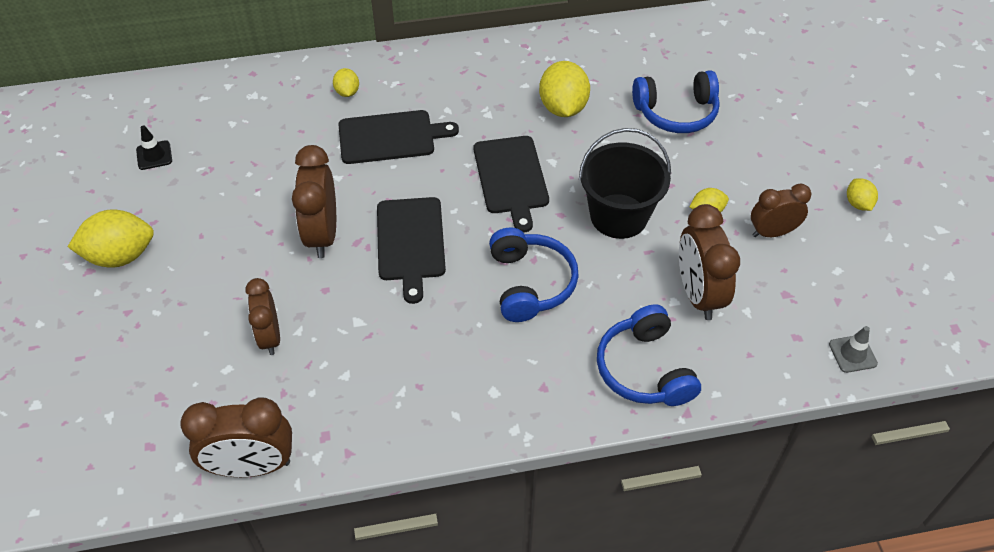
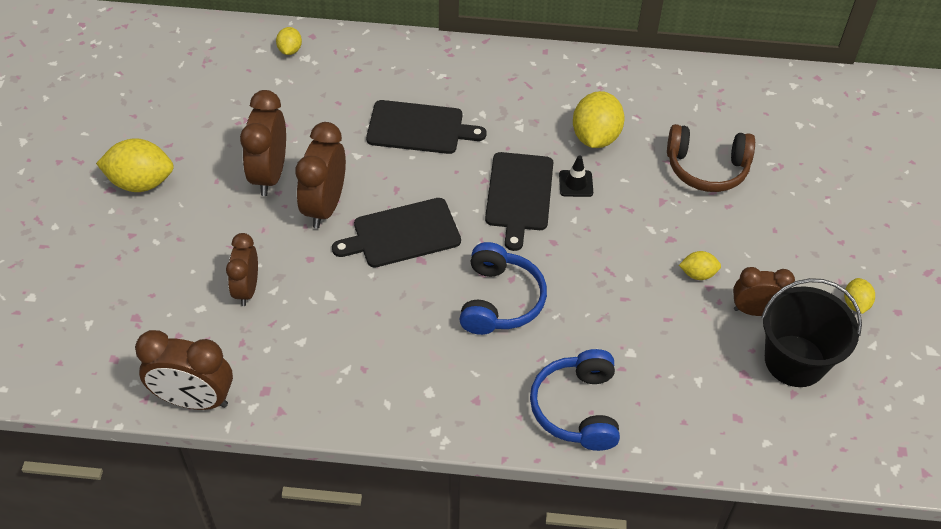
camera: 15 degrees right, 0 degrees up
(154, 155) = (199, 95): black traffic cone -> black traffic cone (576, 183)
(347, 92) = (394, 74): yellow lemon -> yellow lemon (290, 50)
(410, 242) = (402, 234): black cutting board -> black cutting board turned 60 degrees clockwise
(618, 216) = (609, 257): black bucket -> black bucket (795, 361)
(676, 112) = (707, 168): blue headphones -> brown headphones
(698, 294) = (656, 352): brown clock -> brown clock (269, 174)
(852, 354) = (786, 448): grey traffic cone -> none

